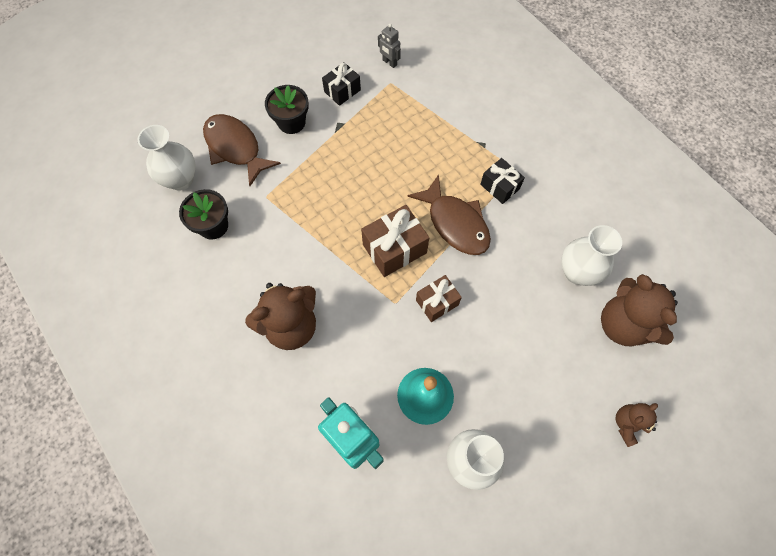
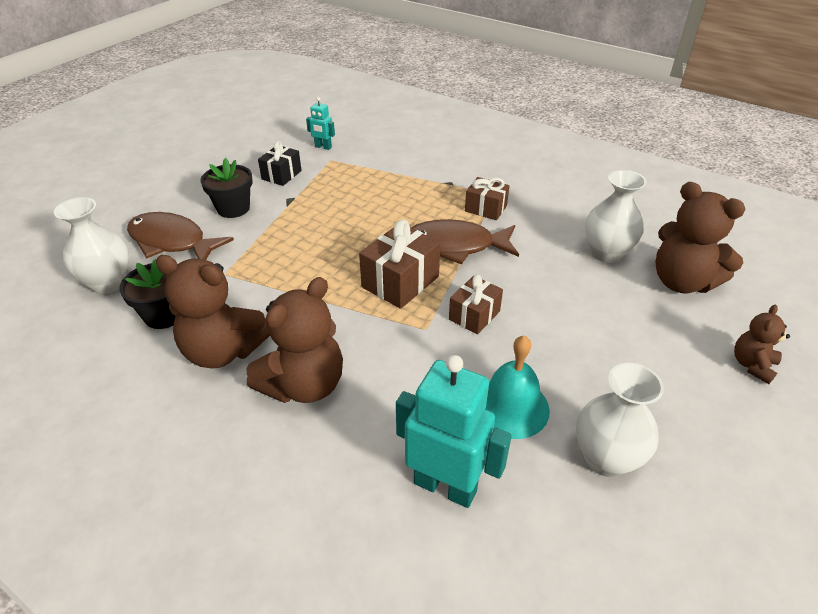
camera: 20 degrees left, 25 degrees down
(245, 275) = (223, 351): none -> brown teddy bear
(389, 62) = (323, 147): grey robot -> turquoise robot
(455, 223) = (456, 246): brown fish -> brown fish turned 150 degrees clockwise
(499, 187) = (485, 208): black gift -> brown gift

